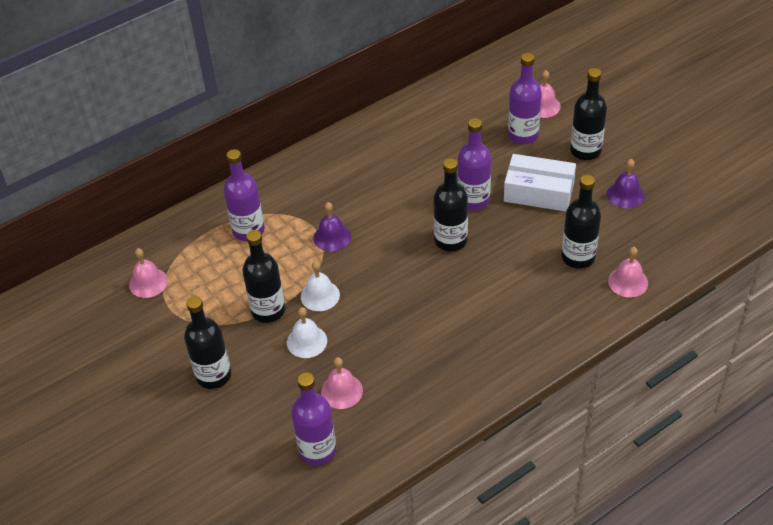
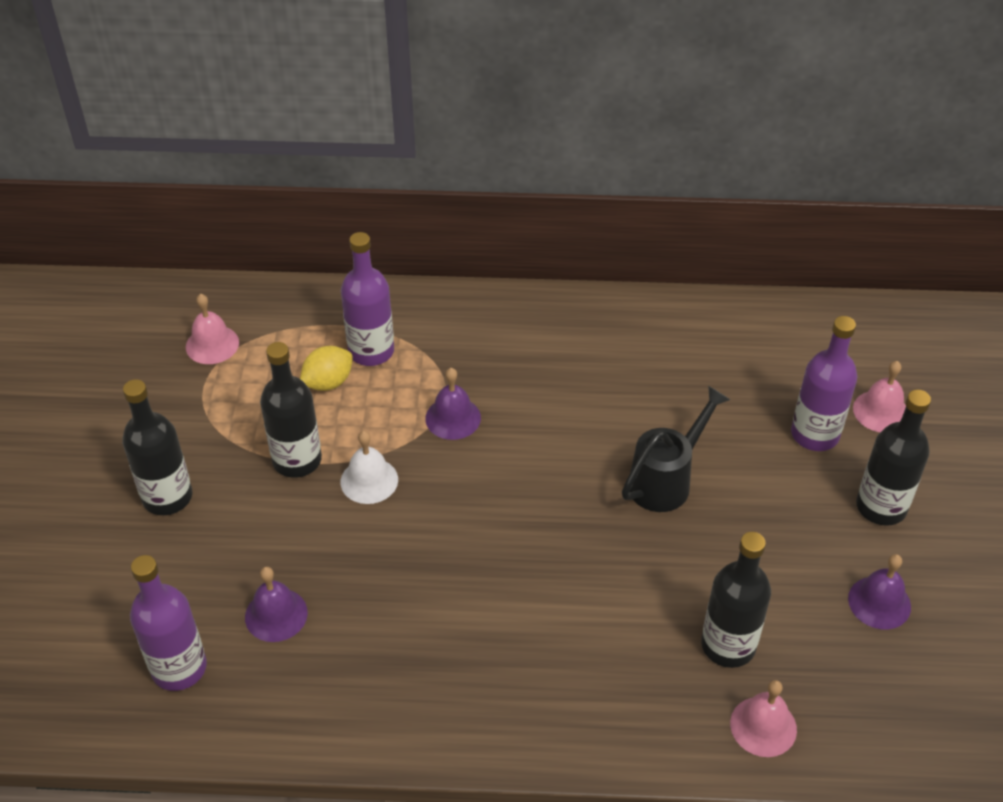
camera: 35 degrees right, 0 degrees up
(241, 261) = (328, 382): none -> yellow lemon
(307, 341) = (300, 526): white bell -> none
(341, 391) = (276, 614): pink bell -> purple bell
(450, 240) = (586, 513): black bottle -> none
(473, 200) = (666, 480): purple bottle -> black watering can
(539, 192) = (762, 523): white box -> none

